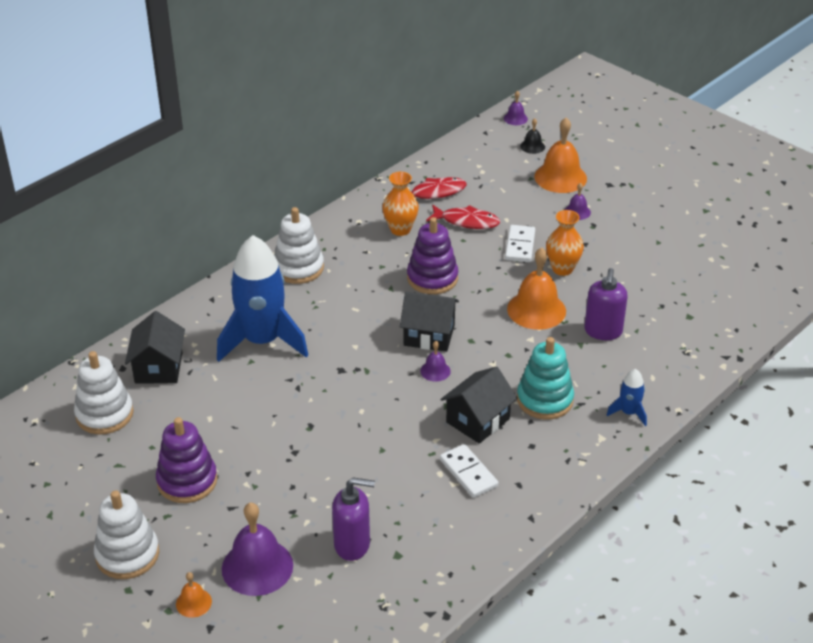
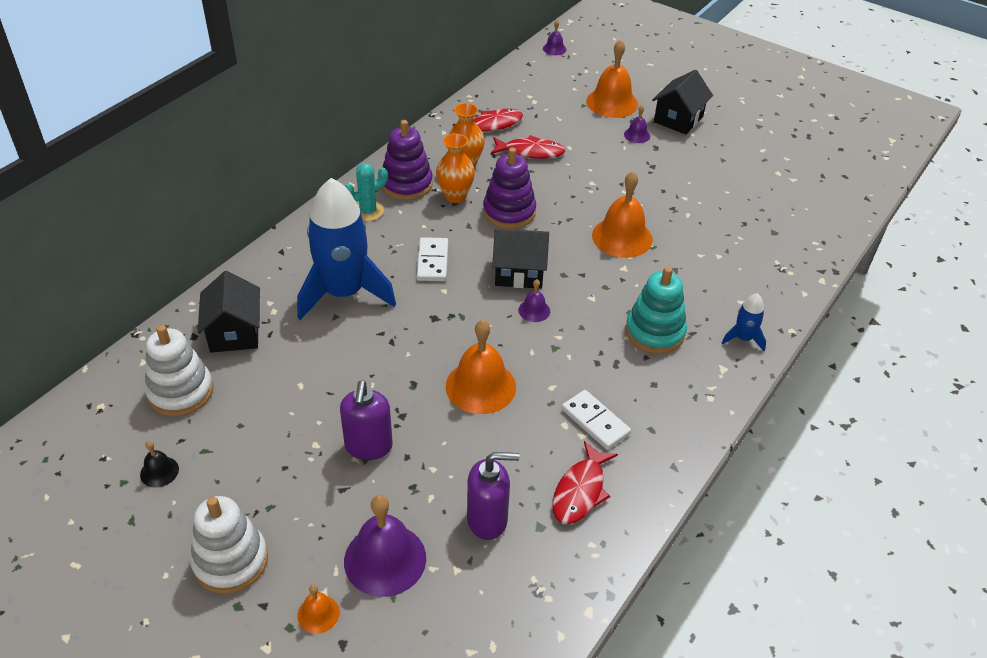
camera: 10 degrees left, 5 degrees up
(187, 481) = (287, 462): purple stacking toy -> purple stacking toy (406, 184)
(298, 268) = (368, 211): white stacking toy -> turquoise cactus
(370, 433) = (480, 386): none -> orange bell
(440, 529) = (580, 491): none -> red fish
(477, 420) = (591, 361): black house -> black house (678, 119)
(520, 246) = (589, 172): white domino -> white domino (432, 261)
(532, 146) = (577, 74): black bell -> black bell (159, 471)
(562, 269) = (637, 193): orange vase -> orange vase (455, 196)
(603, 331) = (694, 254): purple soap dispenser -> purple soap dispenser (368, 447)

